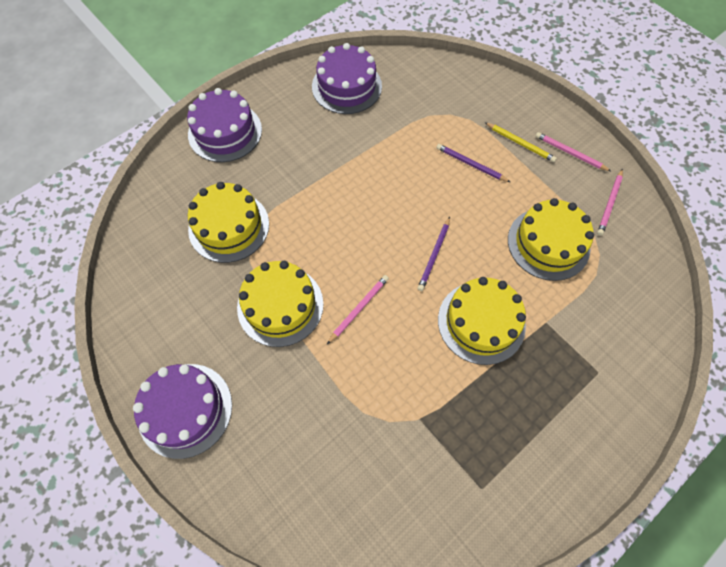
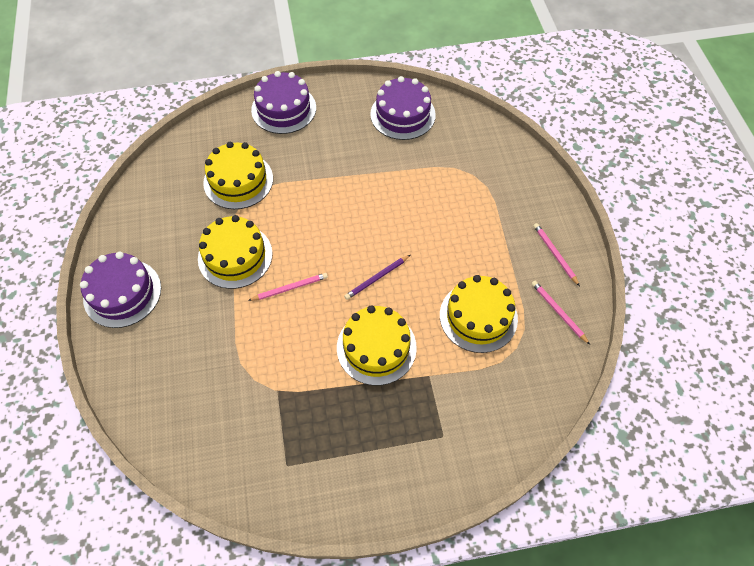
camera: 30 degrees right, 5 degrees down
(470, 164) = (460, 223): purple pencil -> none
(520, 143) = (516, 225): yellow pencil -> none
(609, 203) = (558, 312): pink pencil -> pink pencil turned 90 degrees clockwise

